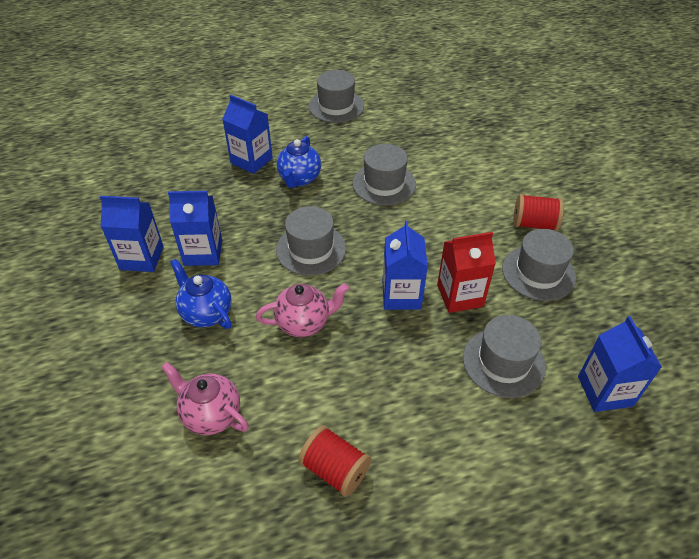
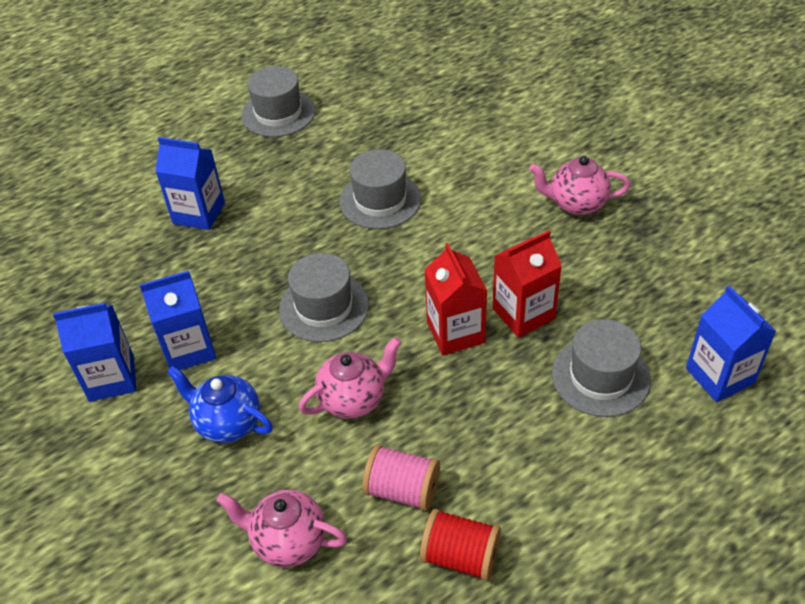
camera: 15 degrees left, 0 degrees up
(299, 179) = (271, 221): blue teapot -> none
(312, 403) = (402, 490): none -> pink spool
(401, 295) = (455, 332): blue carton -> red carton
(534, 224) = (576, 204): red spool -> pink teapot
(538, 272) = (601, 261): grey hat -> none

